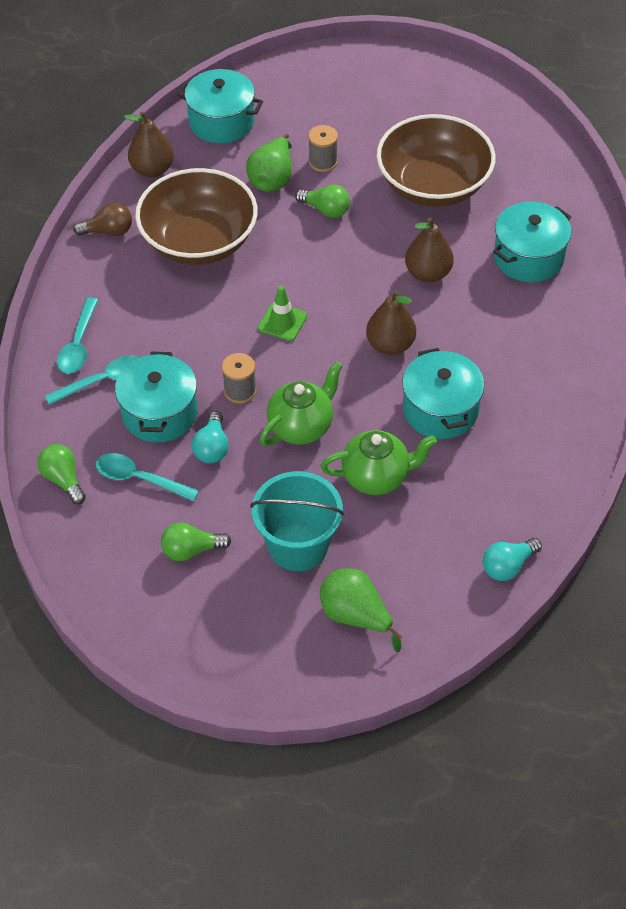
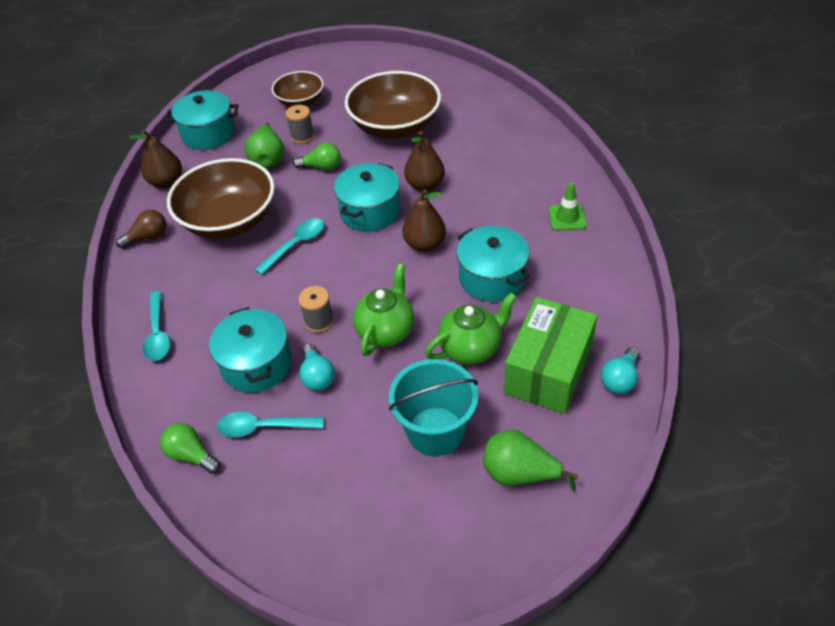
camera: 20 degrees left, 5 degrees down
(102, 381) = (193, 356): turquoise spoon -> turquoise spoon (295, 245)
(191, 550) = (341, 473): green light bulb -> none
(282, 322) = (328, 257): green traffic cone -> green traffic cone (567, 217)
(342, 113) = (300, 101): none -> brown bowl
(441, 529) = (548, 370): none -> green box
(528, 257) = (493, 151): turquoise pot -> turquoise pot (370, 211)

